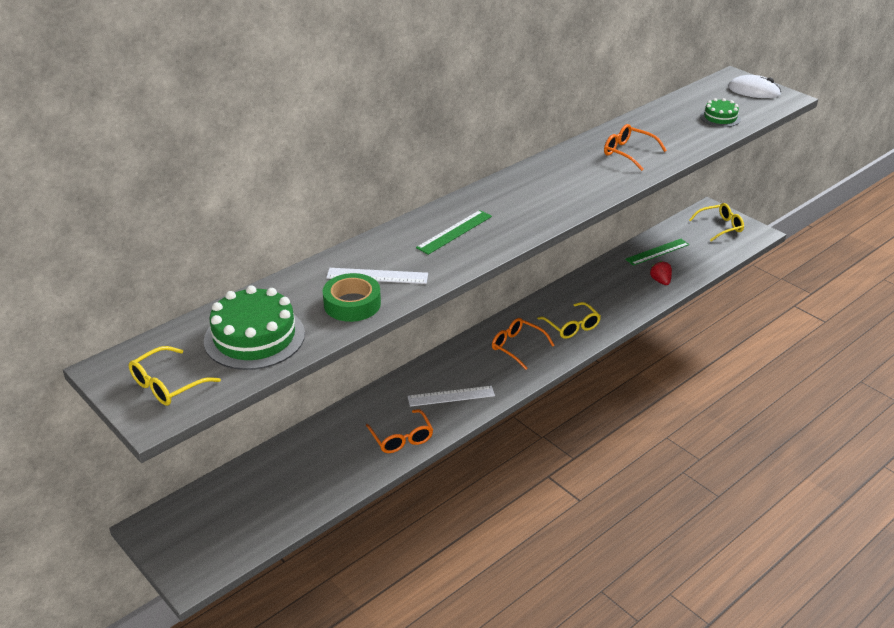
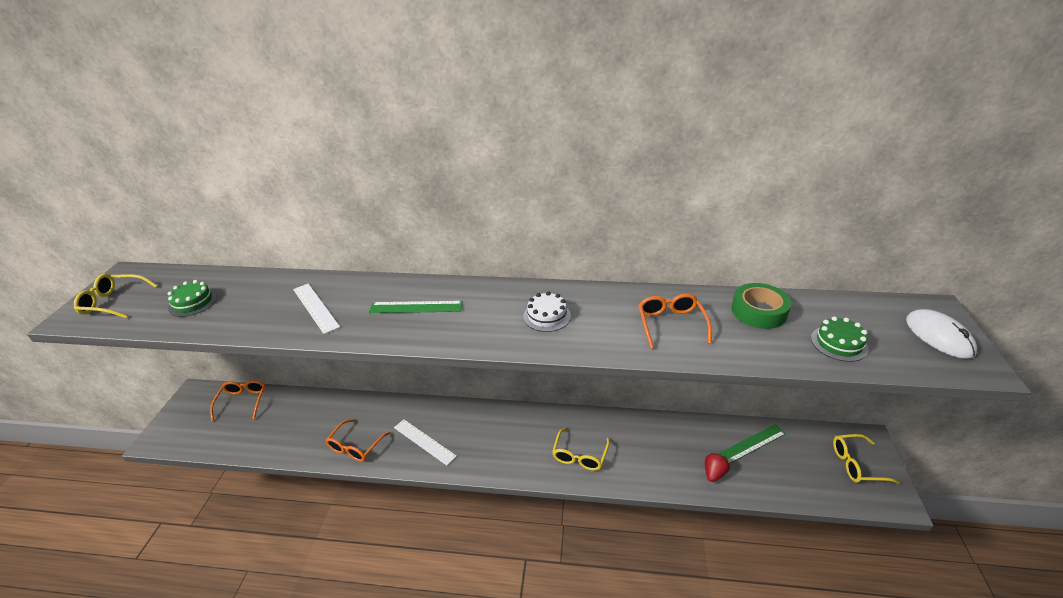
camera: 50 degrees right, 0 degrees up
(254, 337) = (193, 302): green cake -> green cake, size x0.54
(352, 304) = (266, 317): green tape -> green tape (759, 311)
(517, 347) = (518, 439): orange glasses -> orange glasses (242, 401)
(552, 188) = (547, 316): none -> white cake
(657, 252) = (751, 444): green ruler -> green ruler turned 45 degrees counterclockwise
(720, 227) = (856, 464): yellow glasses -> yellow glasses turned 150 degrees clockwise

